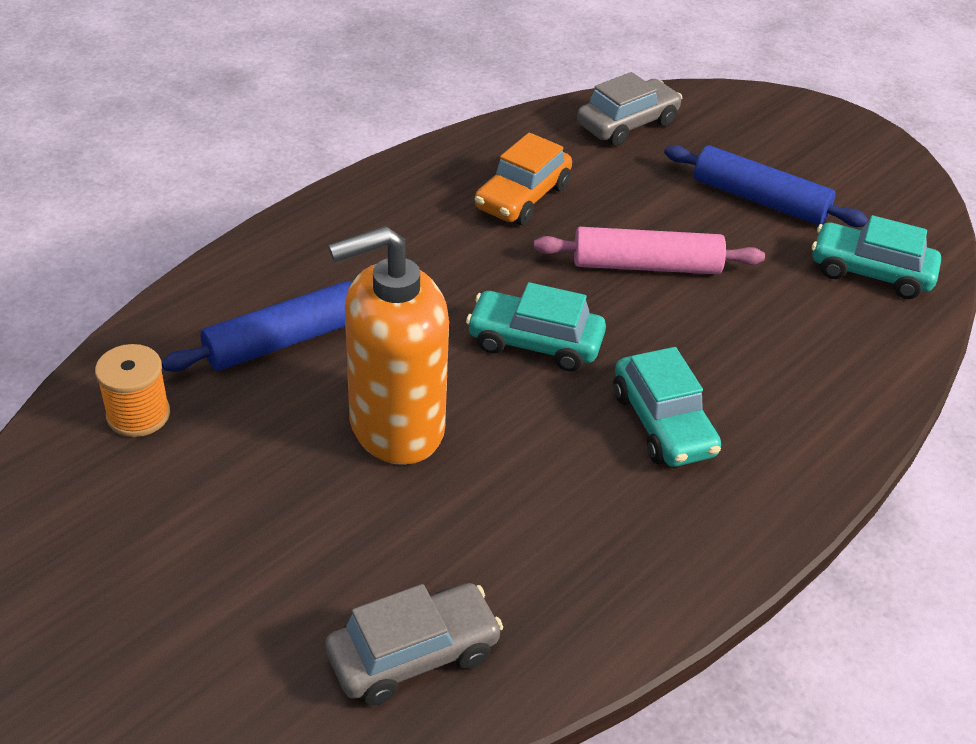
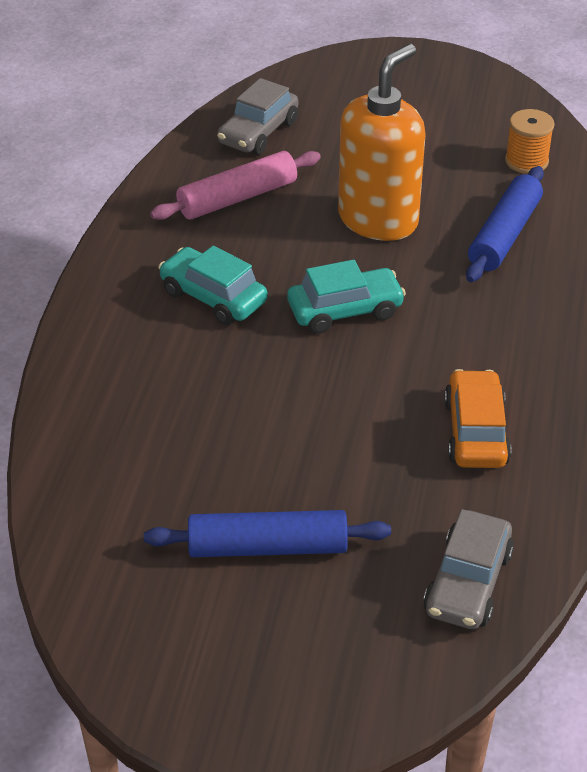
camera: 150 degrees right, 0 degrees up
(646, 266) = (316, 416): pink rolling pin -> pink rolling pin (237, 198)
(870, 272) = (120, 510): turquoise car -> none

